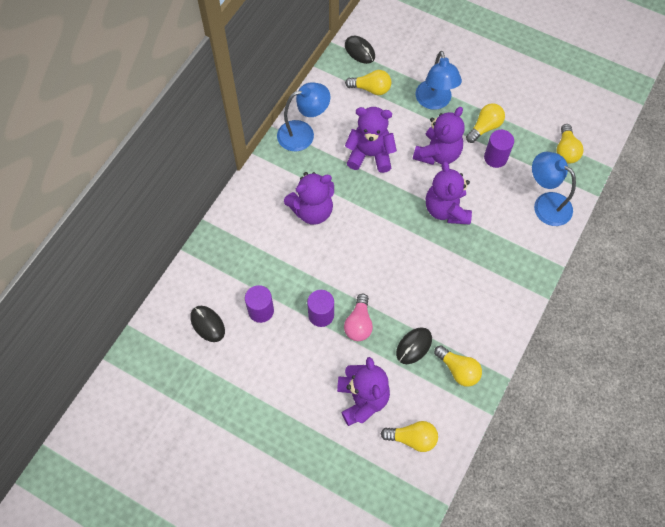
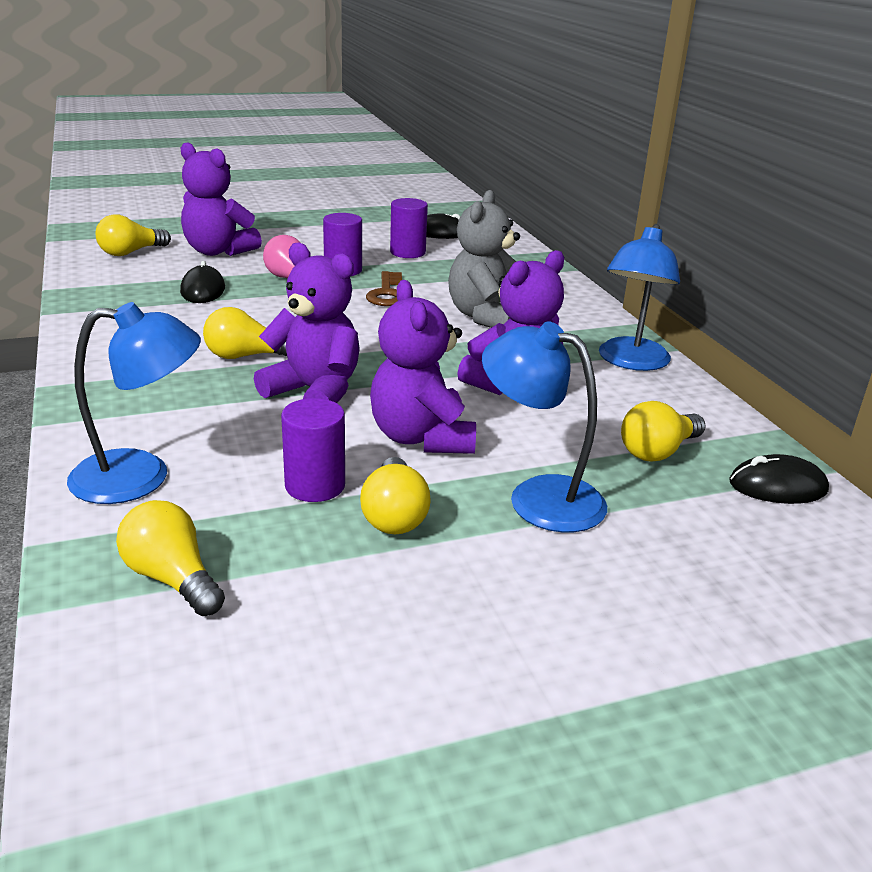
camera: 130 degrees right, 35 degrees down
(312, 210) = (486, 317): purple teddy bear -> grey teddy bear
(329, 269) = (387, 293): none -> brown key
(458, 370) = (123, 296): yellow light bulb -> yellow light bulb (246, 356)

